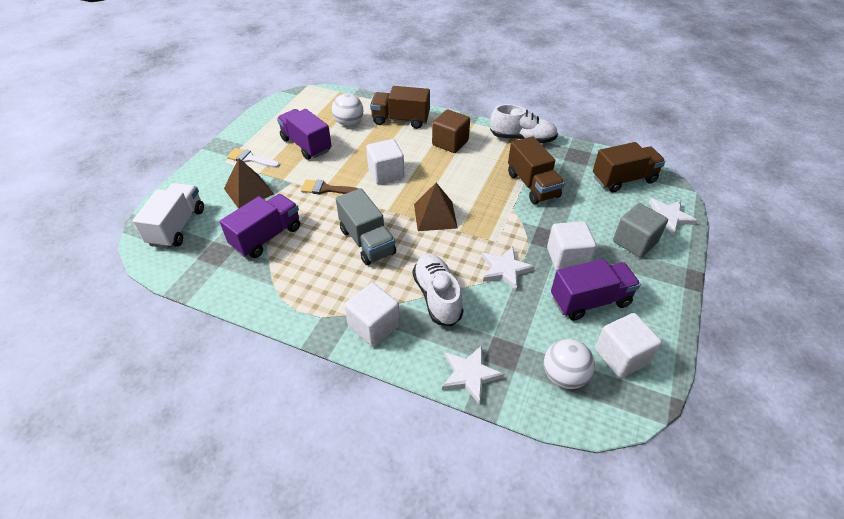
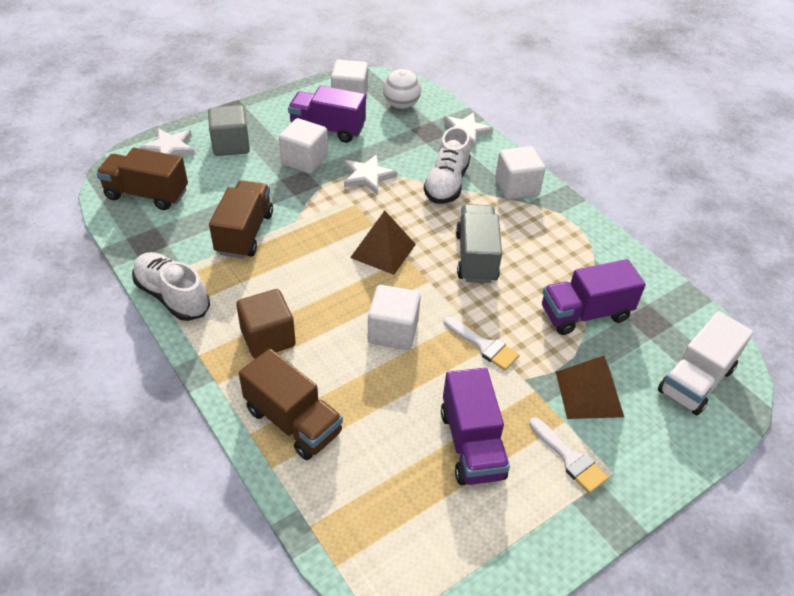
camera: 150 degrees left, 0 degrees up
(326, 189) = (483, 345): brown brush -> white brush
(349, 123) = (377, 460): white ball -> none

